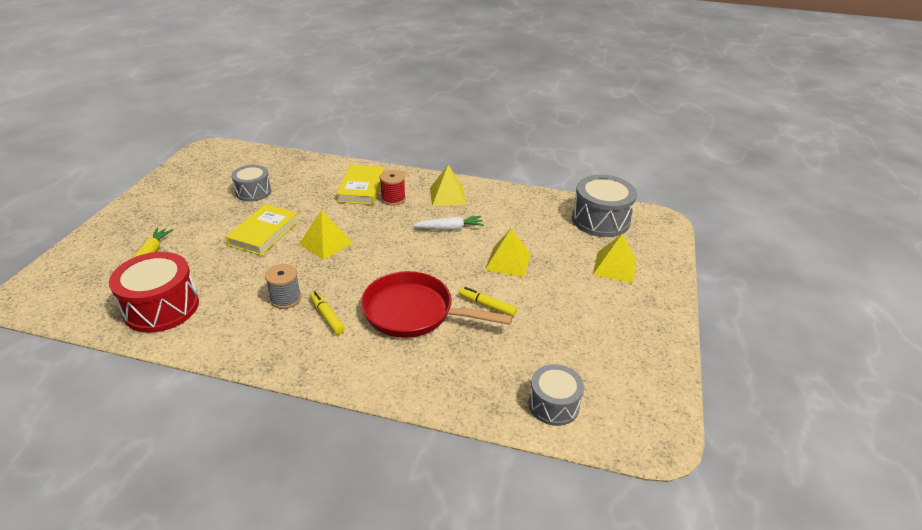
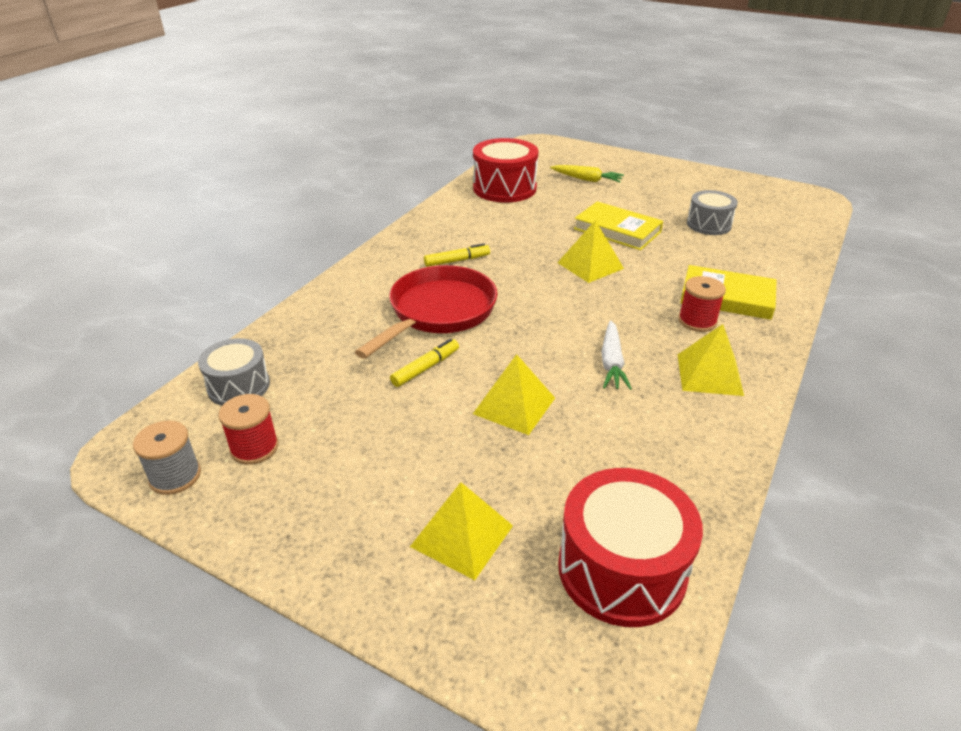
camera: 105 degrees right, 0 degrees up
(286, 299) = (494, 241): grey spool -> grey spool (175, 476)
(600, 220) = (621, 569): grey drum -> red drum
(607, 369) = (254, 448): none -> red spool

